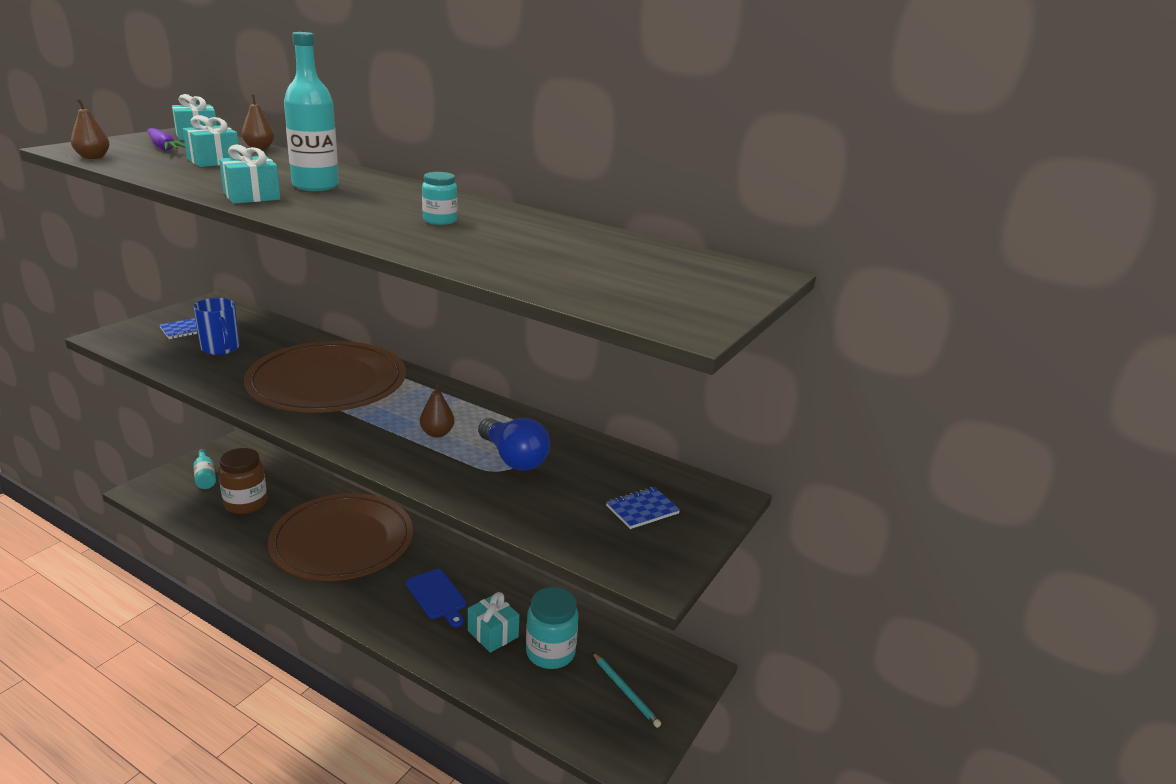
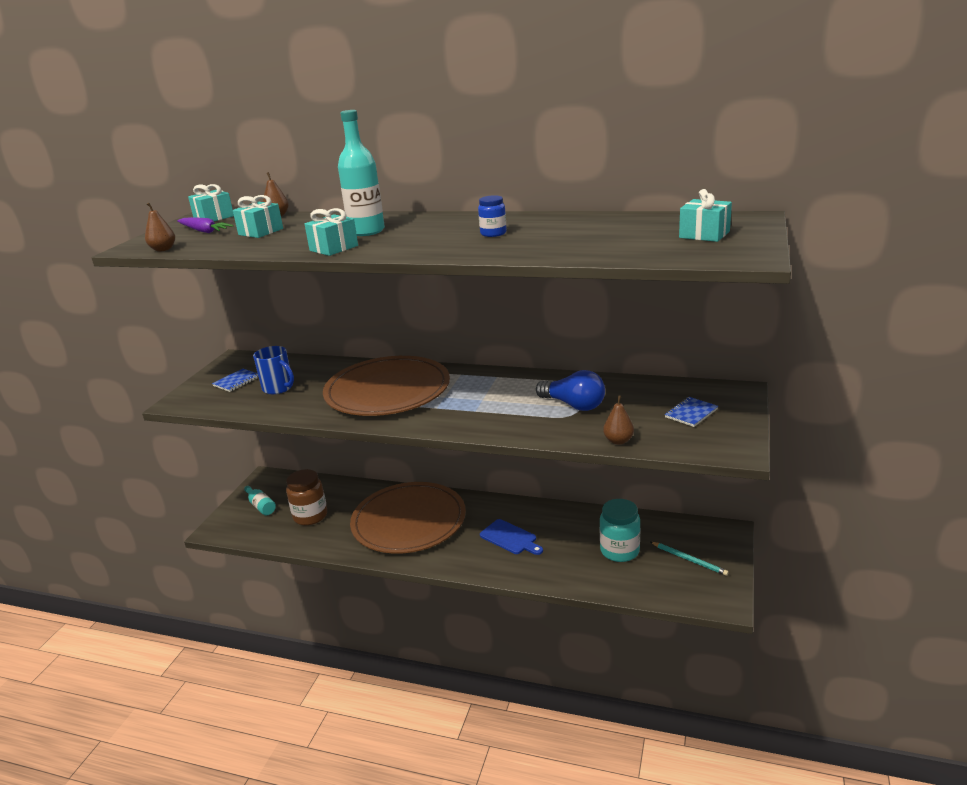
camera: 10 degrees left, 0 degrees up
(437, 433) = (503, 403): brown pear -> brown pear (618, 441)
(440, 221) = (493, 233): turquoise jar -> blue jar
(493, 633) = (569, 551): turquoise gift -> turquoise gift (704, 235)

